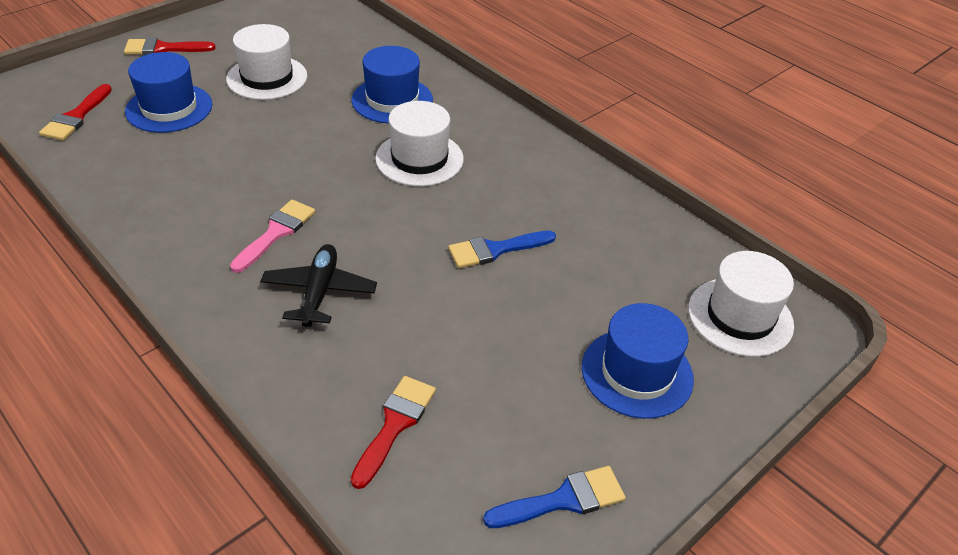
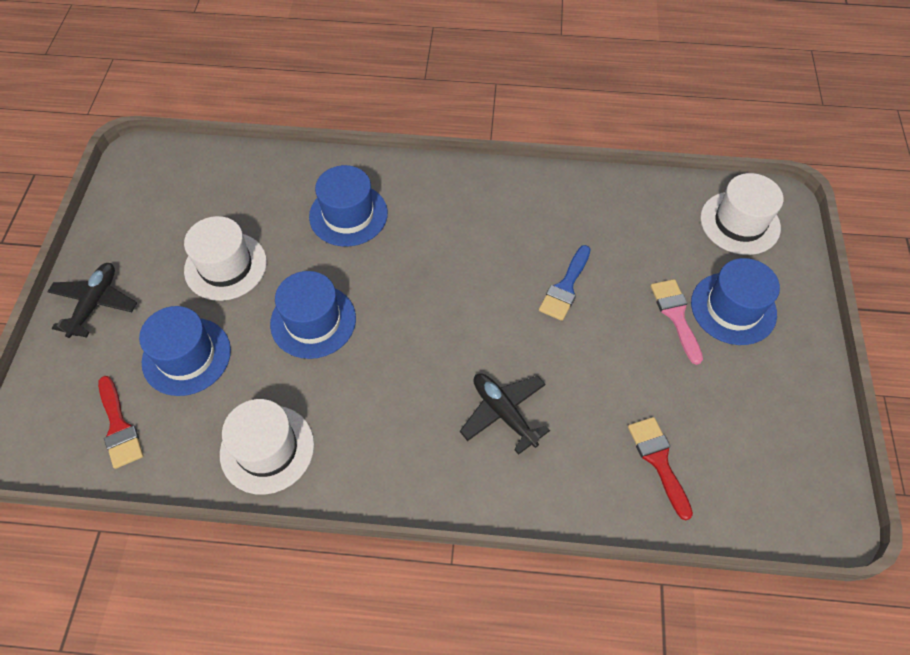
camera: 40 degrees left, 15 degrees up
(163, 48) = (95, 303): red brush -> black plane
(274, 142) = (313, 321): none -> blue hat
(276, 233) = (417, 394): pink brush -> pink brush (676, 315)
(419, 159) = (432, 252): white hat -> white hat (267, 449)
(563, 500) = (787, 423): blue brush -> none

